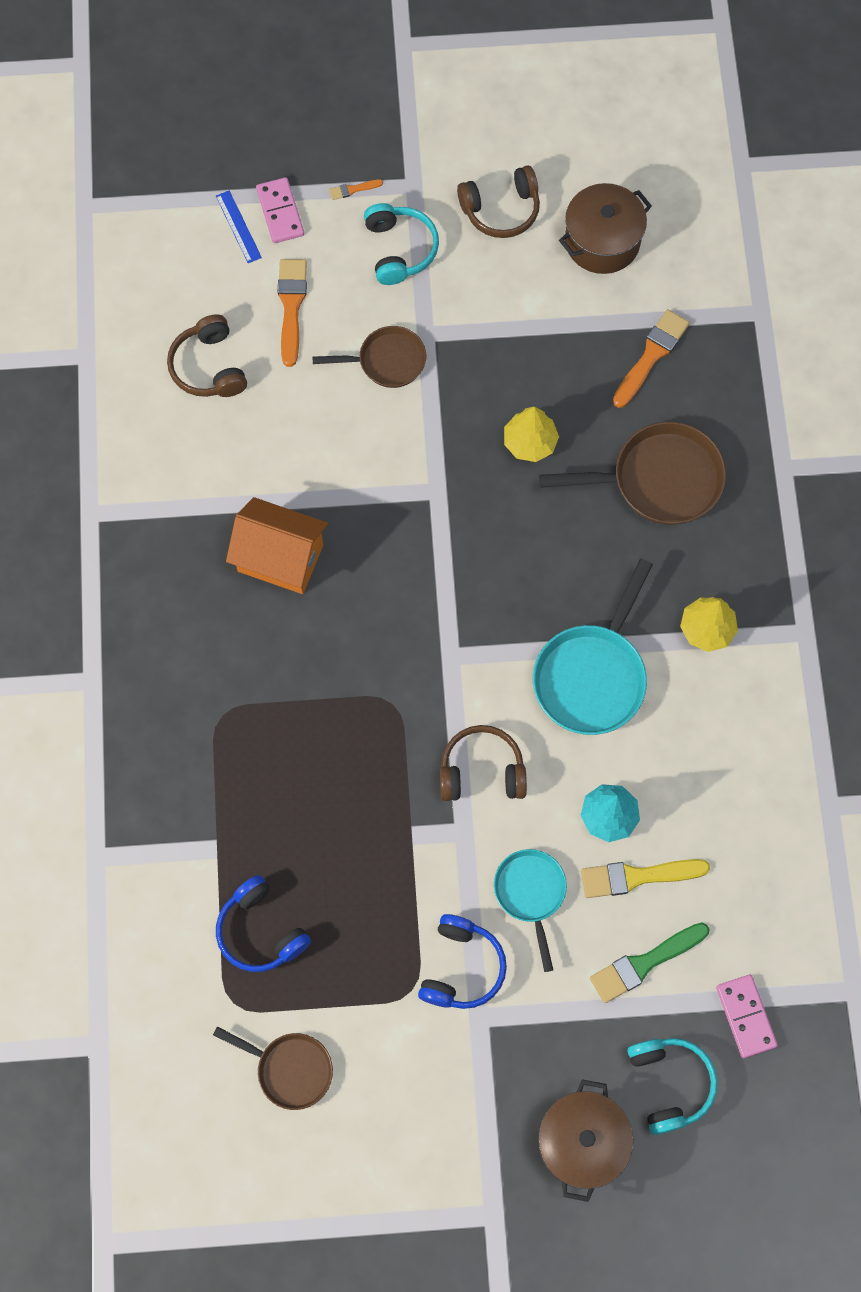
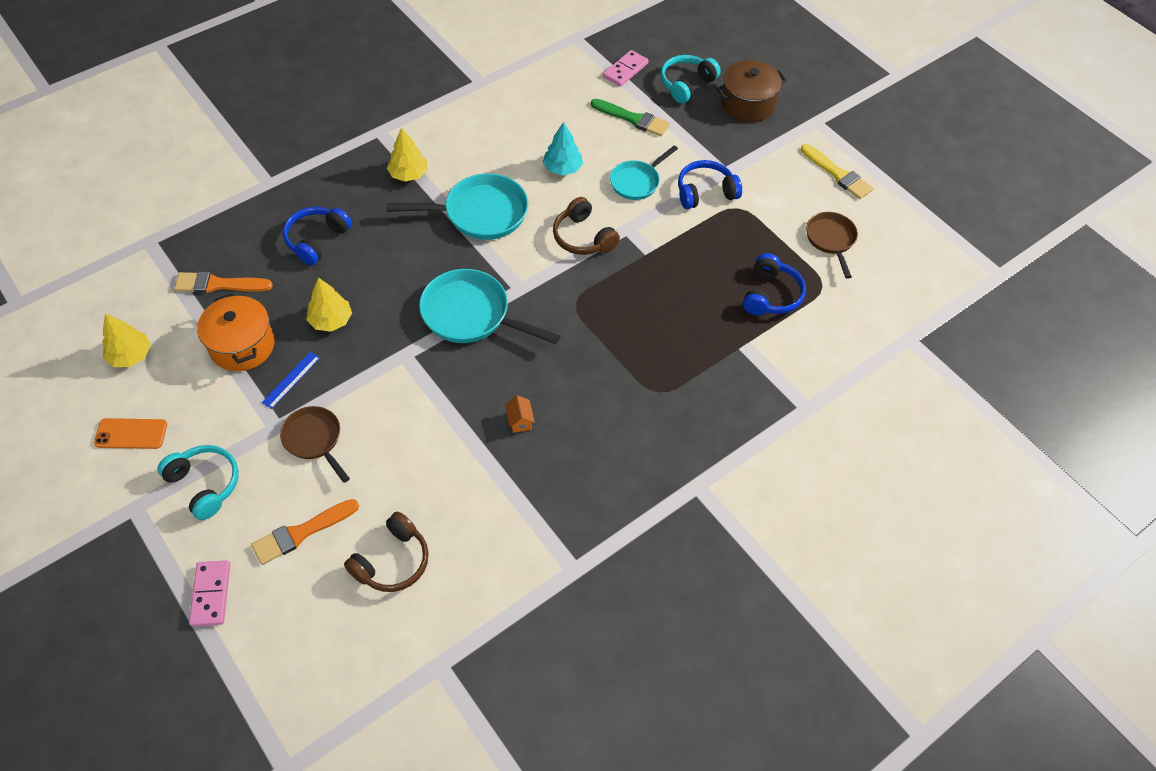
camera: 125 degrees left, 15 degrees down
(238, 226) = (242, 619): blue ruler -> blue ruler (291, 380)
(280, 212) = (211, 594): pink domino -> pink domino turned 45 degrees counterclockwise
(280, 558) = (520, 421): orange house -> orange house, size x0.41
(353, 189) = (160, 550): orange brush -> none
(399, 249) = (205, 484): turquoise headphones -> turquoise headphones turned 90 degrees clockwise
(446, 585) = (471, 315): none -> turquoise pan
(501, 210) = (131, 434): brown headphones -> orange phone
(550, 345) = (242, 345): none -> orange pot
(602, 241) = (130, 356): brown pot -> yellow tree
(637, 876) = (587, 141): yellow brush -> yellow brush (837, 174)
(658, 480) = (317, 240): brown pan -> blue headphones

